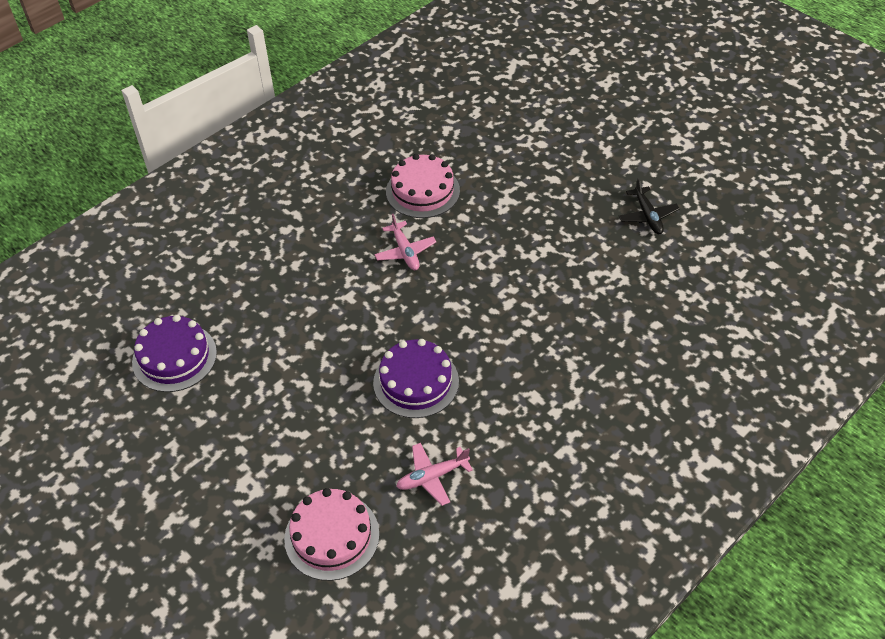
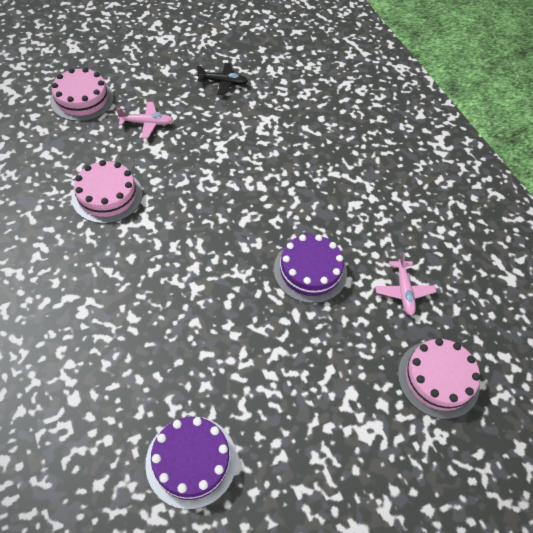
camera: 75 degrees left, 5 degrees up
(405, 252) = (169, 231): pink plane -> pink plane (147, 123)
(536, 120) = (82, 99): none -> pink cake

